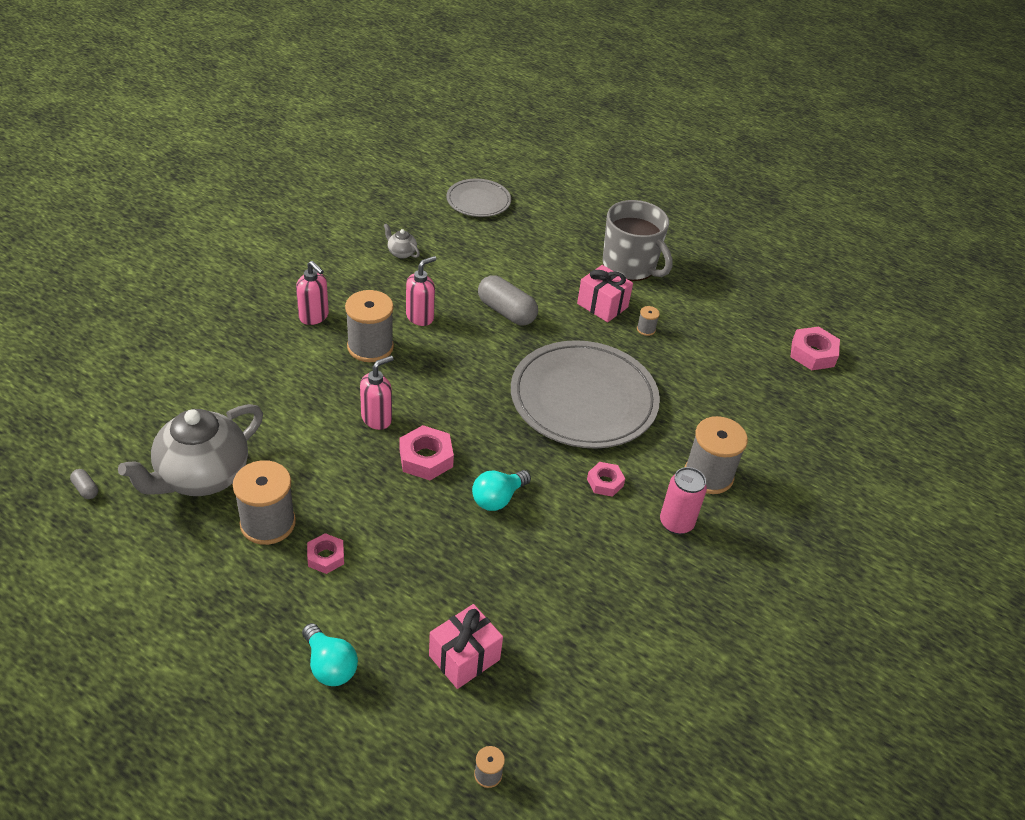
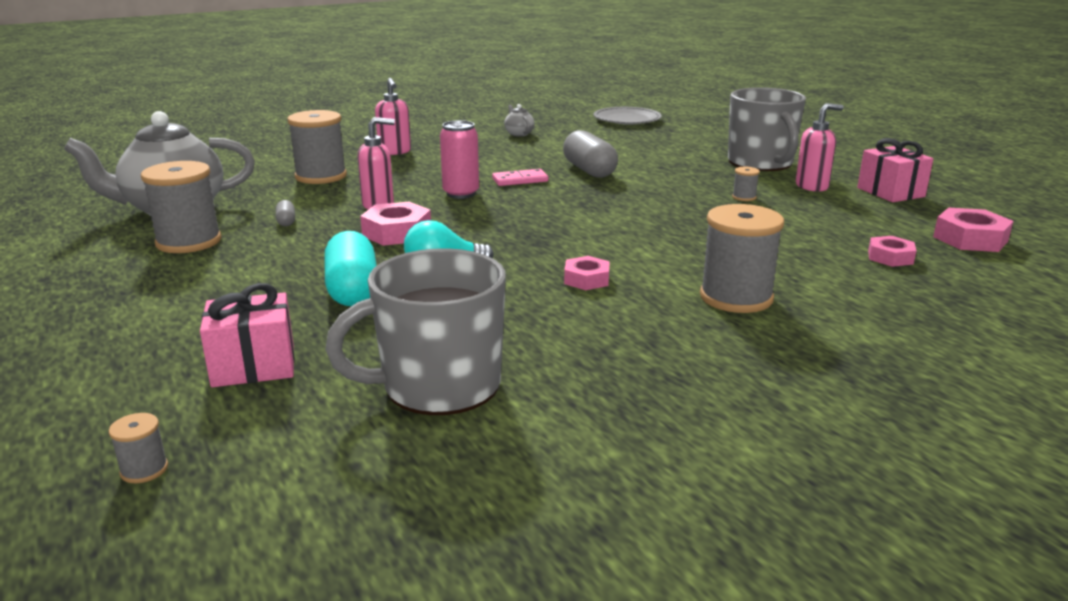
camera: 30 degrees right, 20 degrees down
(86, 489) = (72, 200): grey capsule -> grey capsule (286, 221)
(326, 557) = (211, 270): pink nut -> pink nut (890, 257)
(329, 665) = (104, 337): turquoise light bulb -> none
(370, 347) = (425, 171): grey spool -> grey spool (321, 176)
(420, 317) = (495, 163): pink soap dispenser -> pink soap dispenser (812, 186)
(457, 548) = (353, 290): none -> turquoise capsule
(462, 344) = (520, 180): none -> pink domino
(583, 399) = (620, 226): grey plate -> none
(593, 634) = (439, 386): none -> grey mug
(602, 305) = (704, 179): pink gift -> pink gift (890, 192)
(676, 523) = (653, 324): pink can -> pink can (461, 194)

